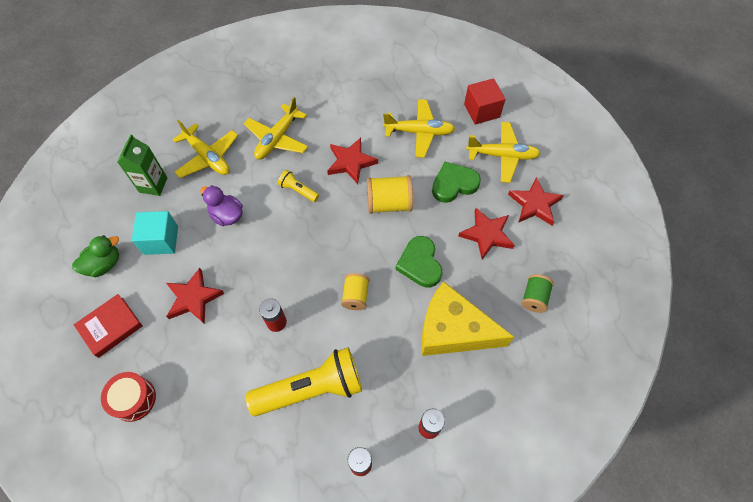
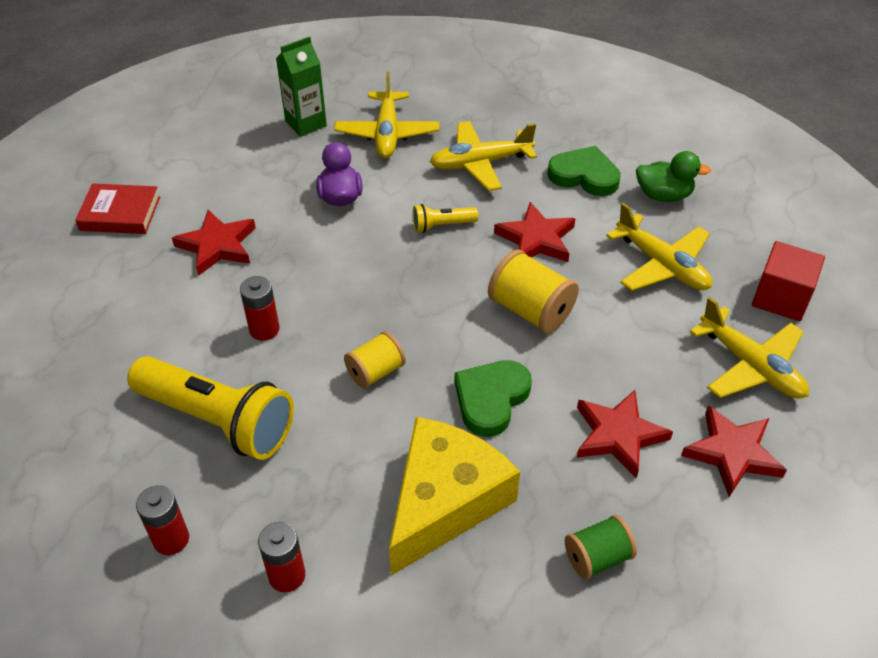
camera: 45 degrees right, 15 degrees down
(104, 264) = (180, 159): green duck -> green duck (663, 195)
(133, 399) = (61, 288): red drum -> none
(161, 240) = (253, 174): turquoise cube -> none
(298, 190) = (442, 225): yellow flashlight -> yellow flashlight turned 90 degrees counterclockwise
(453, 330) = (444, 501): yellow cheese -> yellow cheese turned 60 degrees clockwise
(454, 184) = (640, 349): green heart -> green heart (584, 175)

